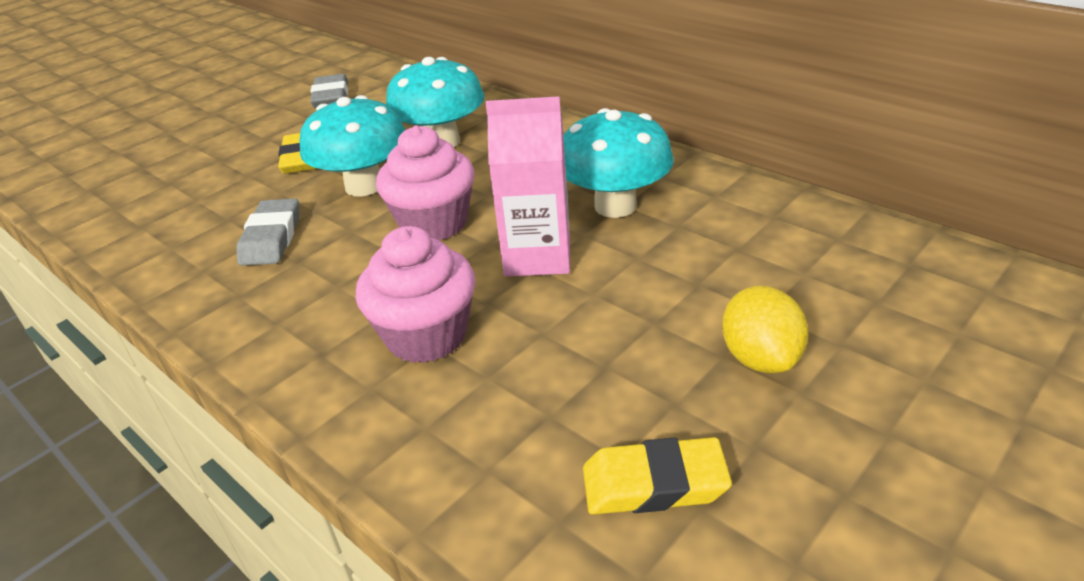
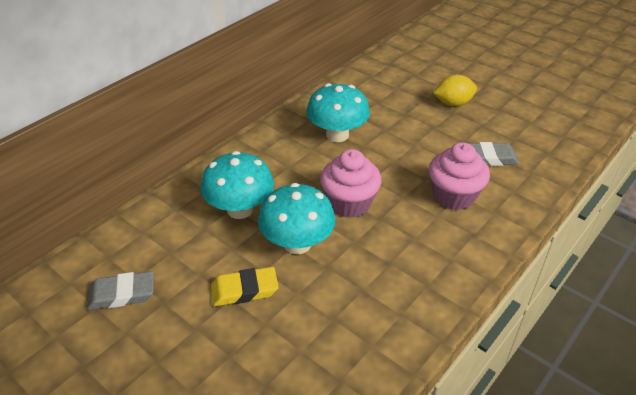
camera: 95 degrees left, 5 degrees up
(271, 238) = (362, 283): grey eraser -> grey eraser (490, 158)
(537, 256) = (384, 161): pink carton -> none
(654, 484) = (524, 131): yellow eraser -> none

